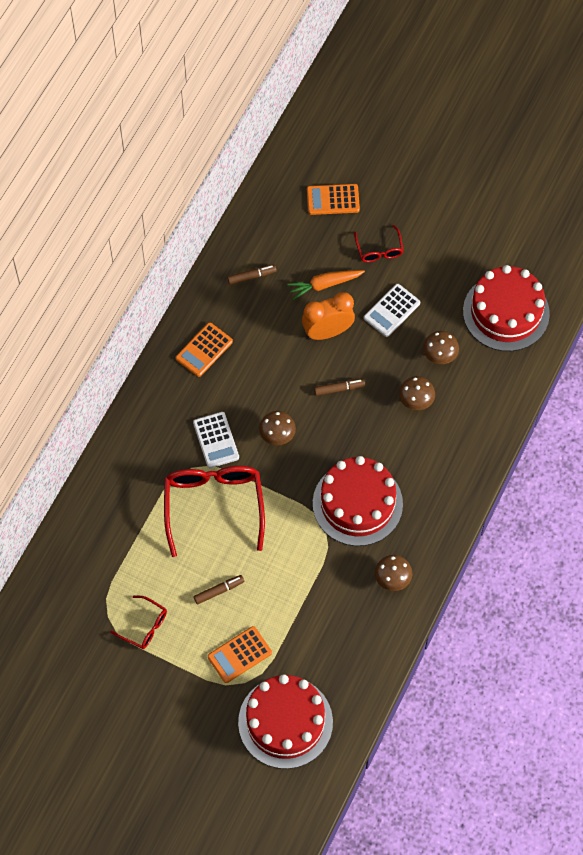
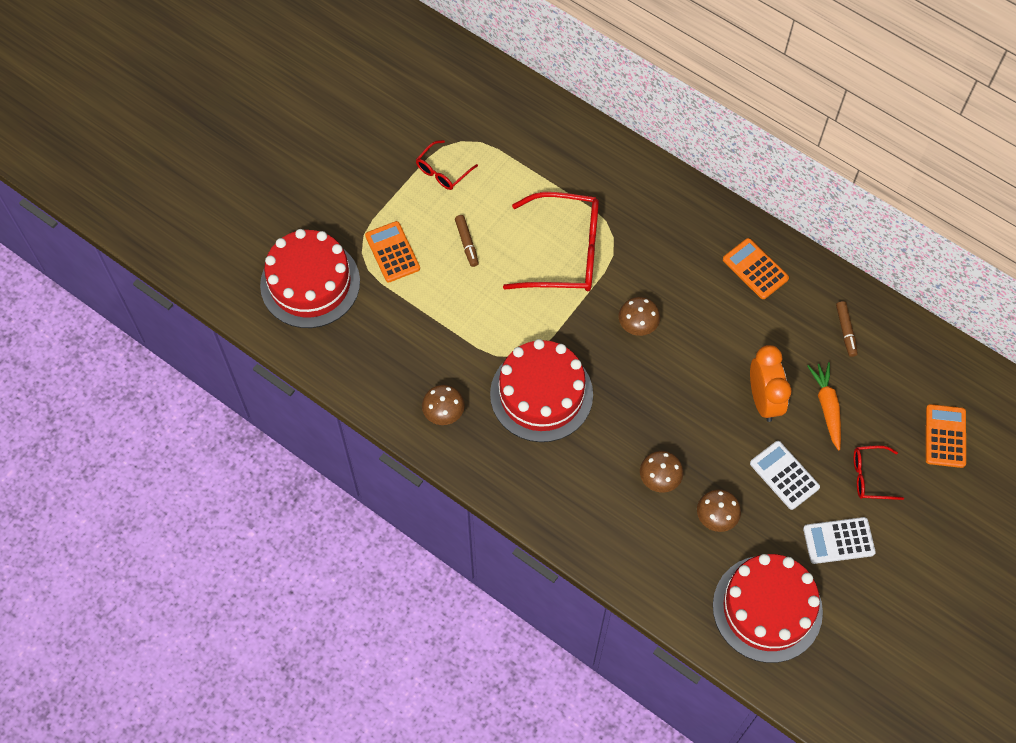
camera: 100 degrees right, 0 degrees up
(216, 440) = (642, 265): white calculator -> white calculator (838, 541)
(339, 389) = (687, 399): brown marker -> none

